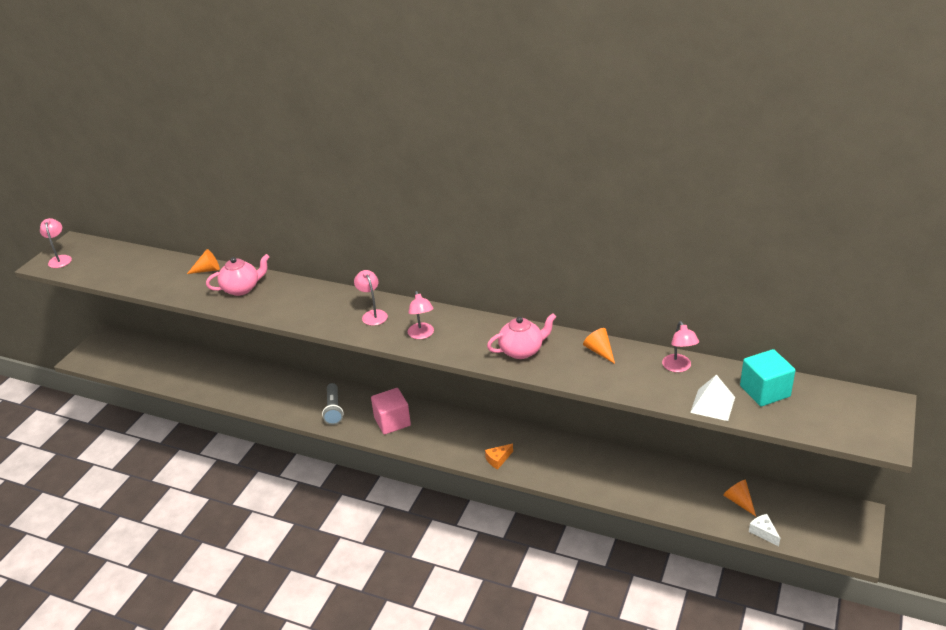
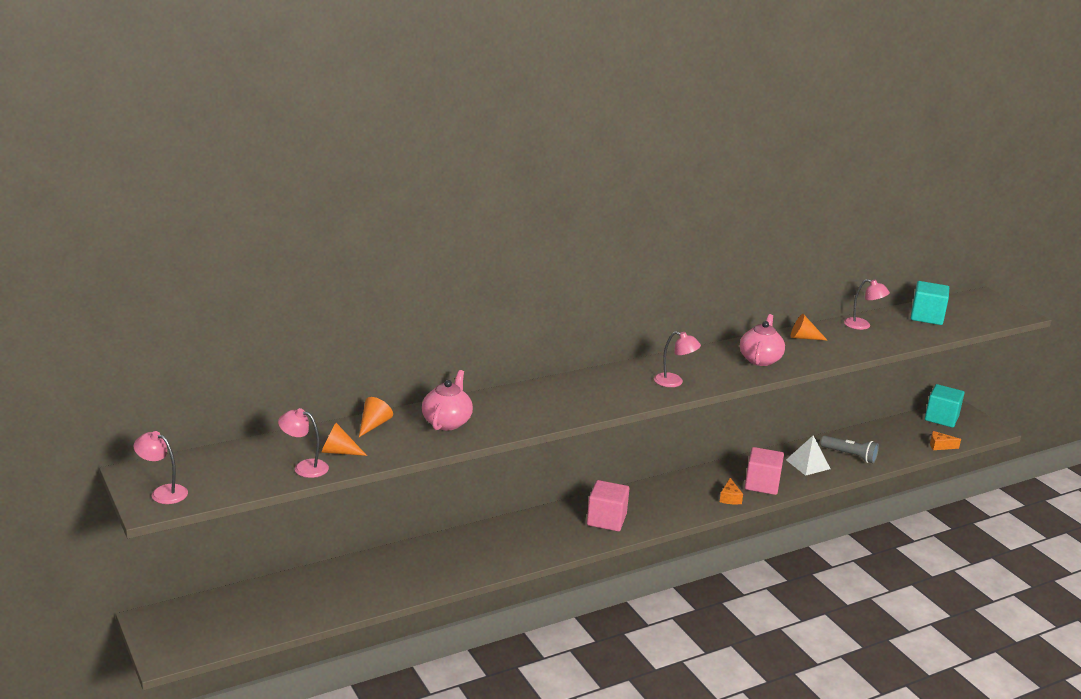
camera: 55 degrees left, 10 degrees down
(333, 409) = (541, 539): grey flashlight -> grey flashlight (850, 455)
(373, 314) = (607, 387): pink lamp -> pink lamp (304, 467)
(541, 465) = (762, 484): none -> pink cube
(712, 404) = (919, 336): white pyramid -> white pyramid (808, 464)
(739, 501) = (900, 437): orange cone -> orange cone (338, 452)
(763, 532) = (940, 446): white cheese -> orange cheese
(820, 510) = (941, 418): none -> turquoise cube

